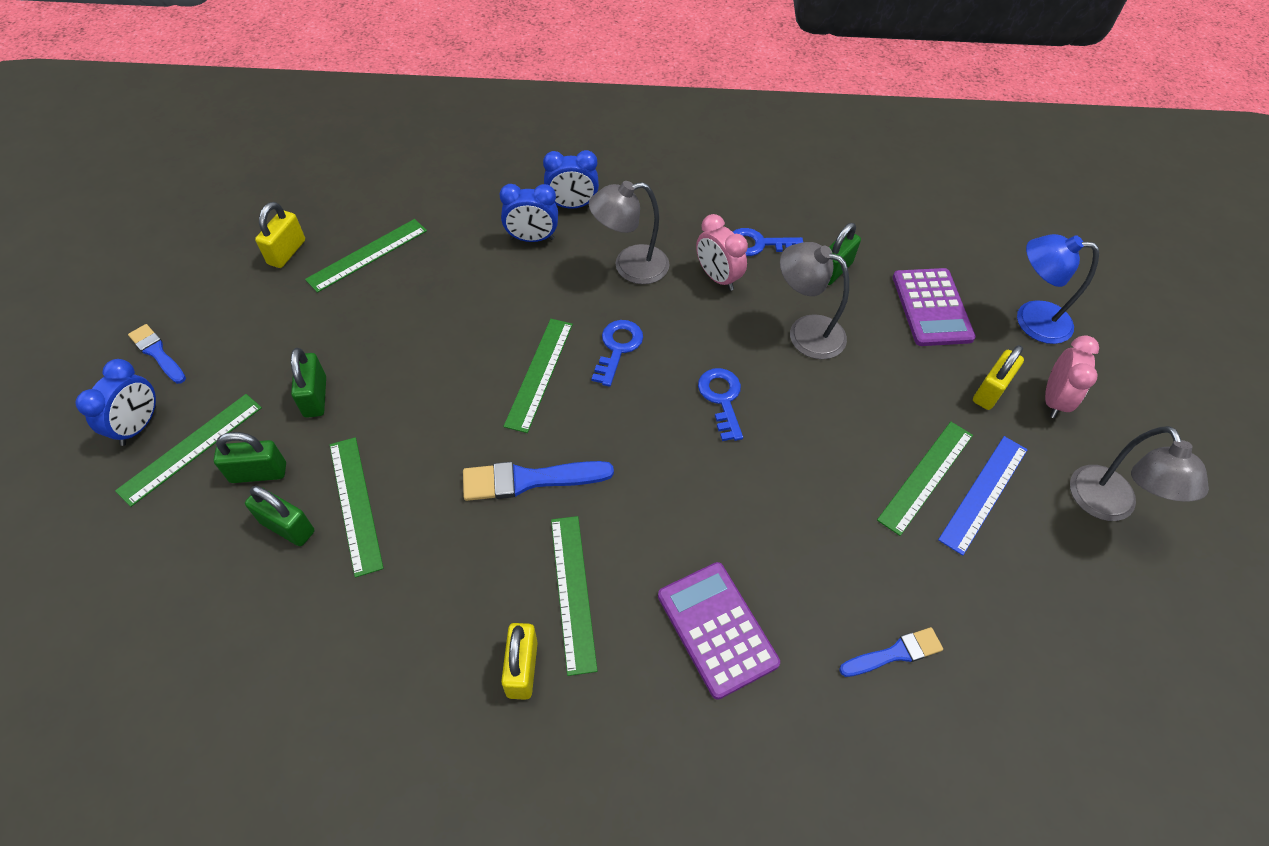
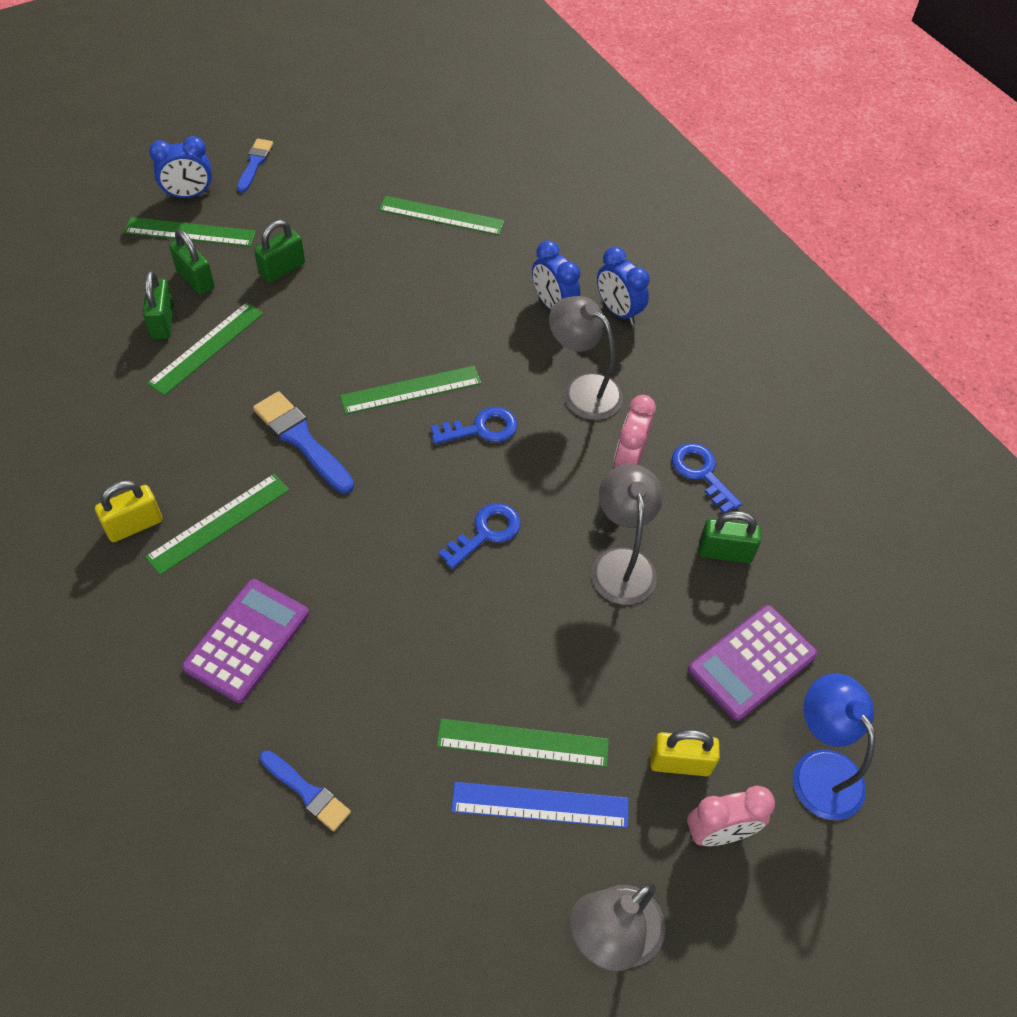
camera: 55 degrees right, 0 degrees up
(287, 252) = (402, 170): yellow padlock -> none

